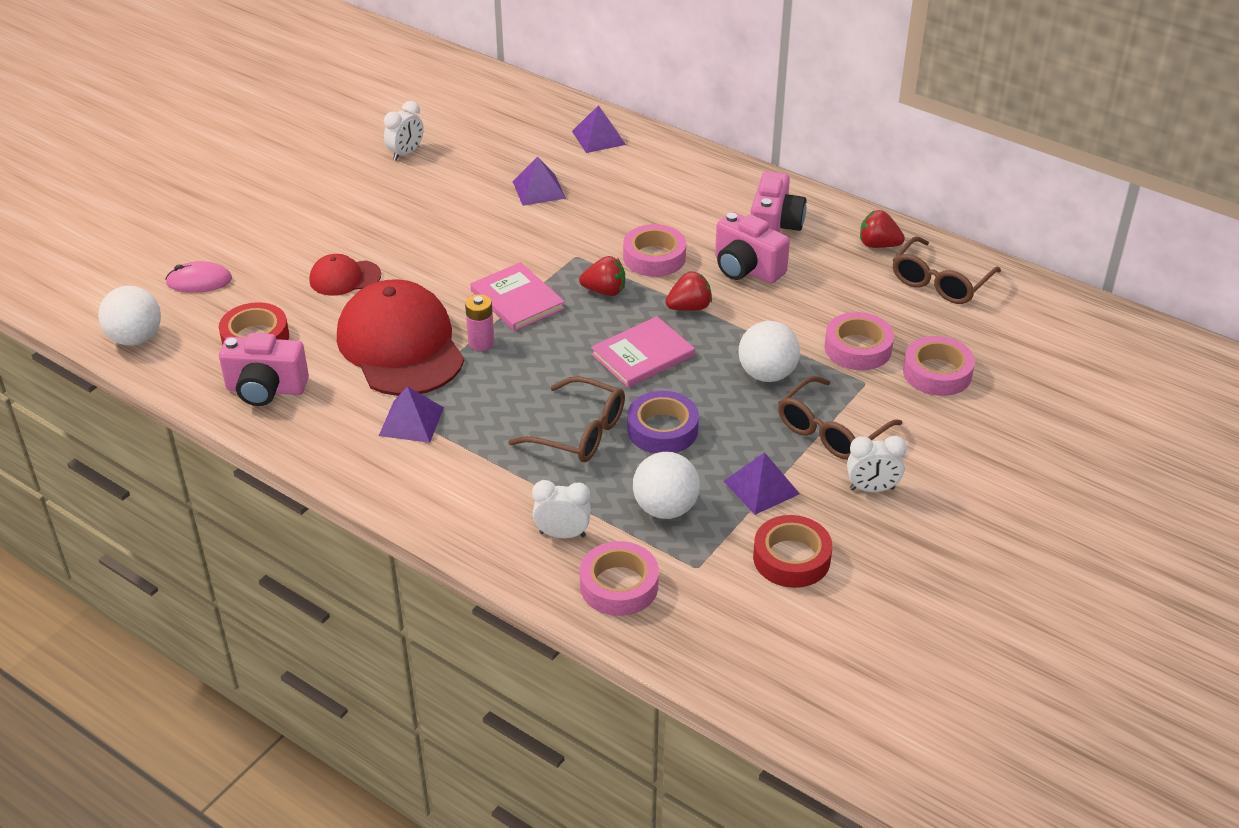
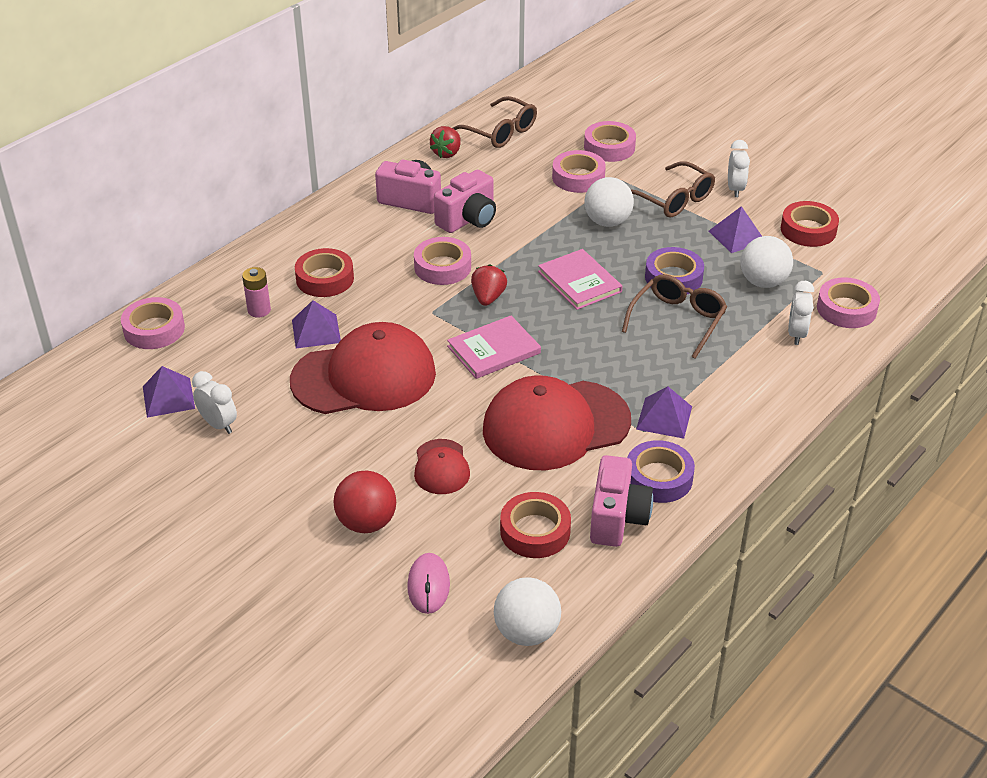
camera: 85 degrees left, 0 degrees up
(278, 242) = (366, 522): none -> red ball
(320, 417) = (658, 478): none -> purple tape
(472, 223) = (364, 377): none -> red cap
(481, 343) = (555, 373): pink battery -> pink battery (259, 310)
(533, 105) = (154, 329): none -> pink tape
(598, 138) = (234, 289): purple pyramid -> purple pyramid (168, 397)
(622, 186) = (325, 279): none -> red tape
(689, 307) = (517, 253): red strawberry -> none

